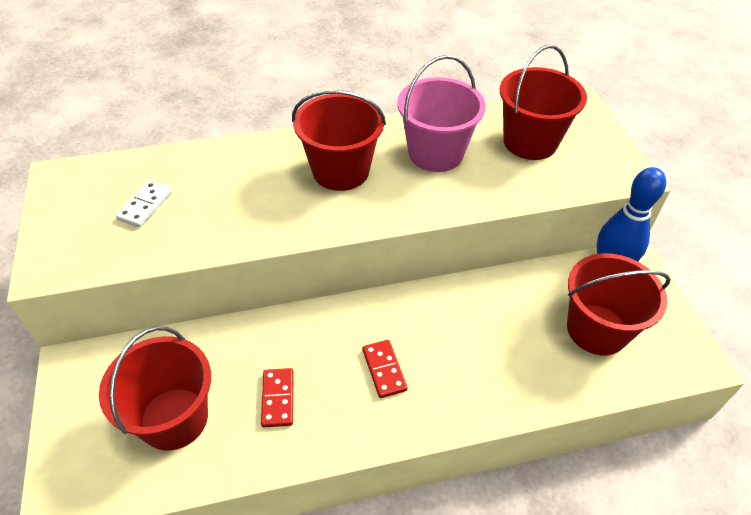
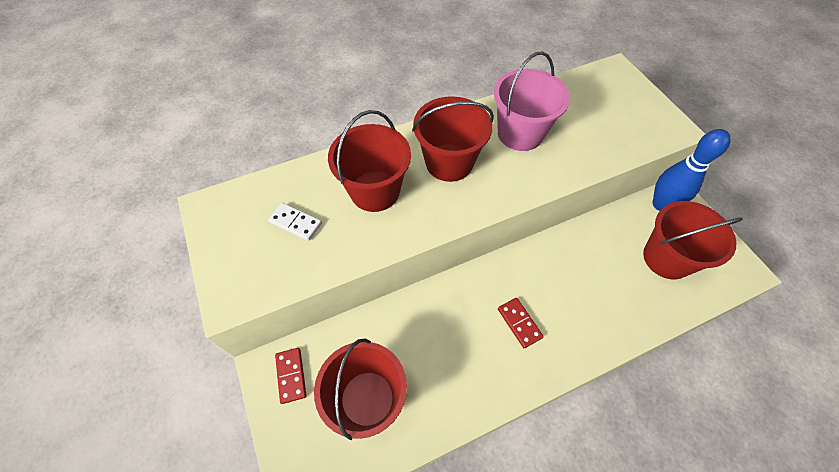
camera: 10 degrees left, 10 degrees up
(145, 205) = (295, 223): white domino -> white domino turned 75 degrees counterclockwise
(278, 398) = (444, 364): red domino -> red domino (291, 375)
(530, 142) = (591, 111): red bucket -> red bucket (375, 191)

